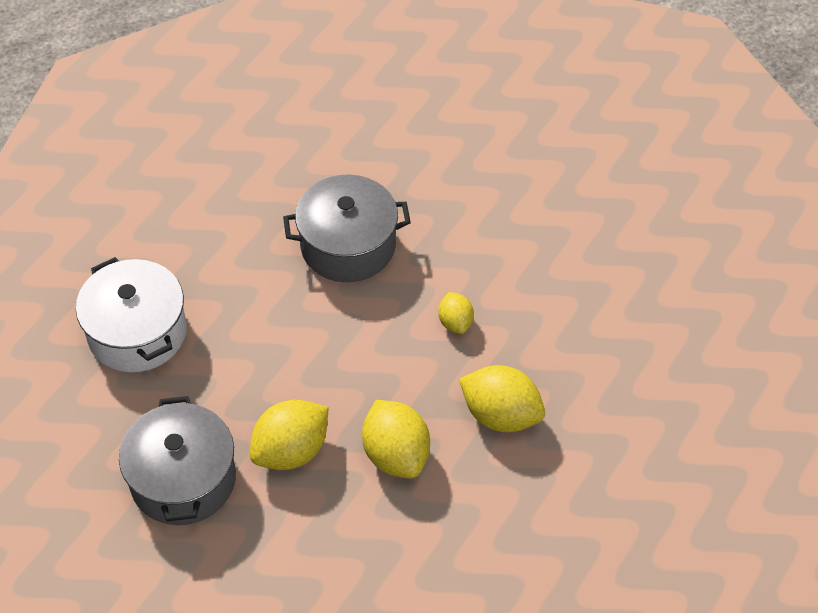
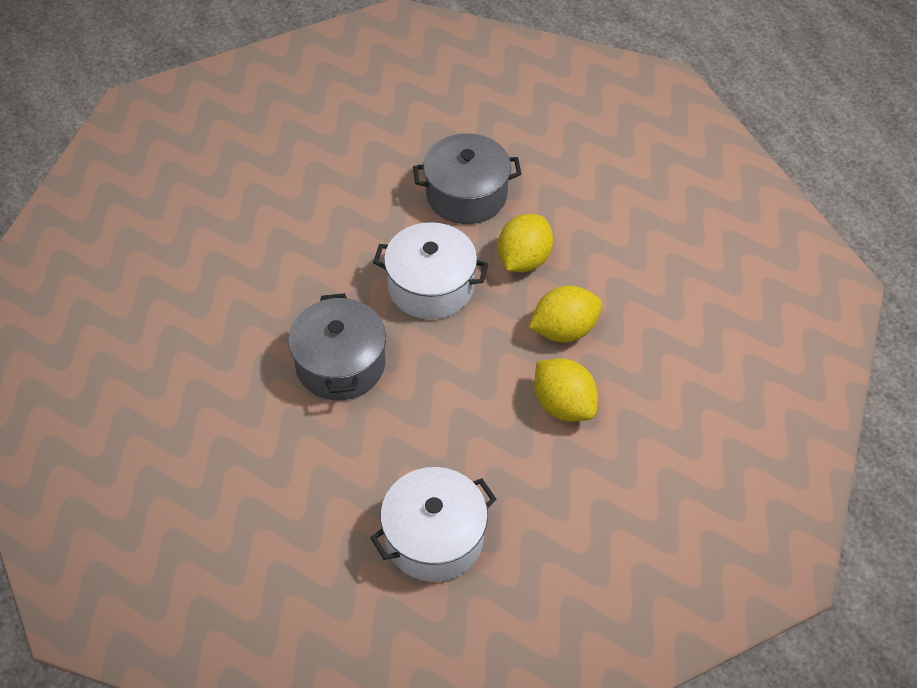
camera: 90 degrees left, 0 degrees up
(183, 479) = (596, 487): grey pot -> grey pot (466, 195)
(455, 322) = (431, 286): yellow lemon -> white pot

